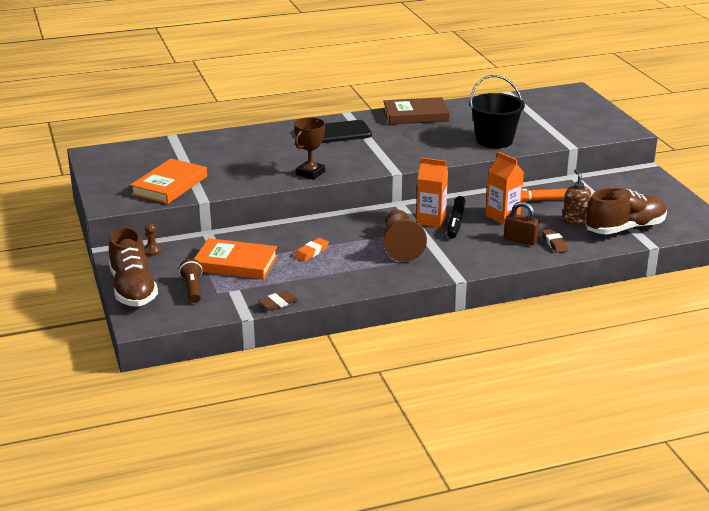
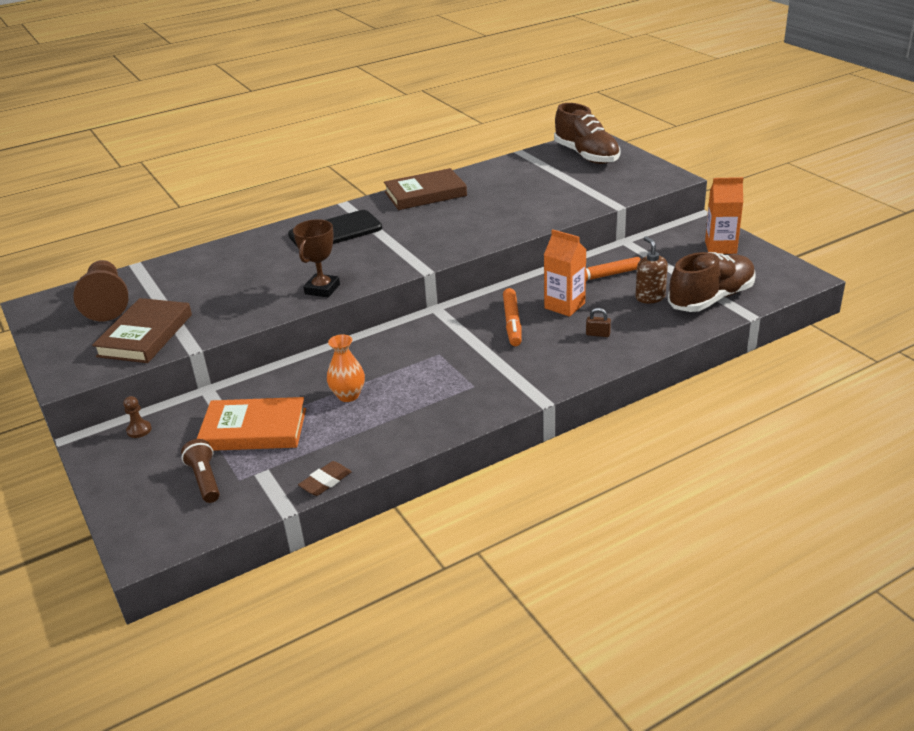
camera: 10 degrees left, 5 degrees up
(133, 289) = (123, 495): brown shoe -> brown shoe (586, 155)
(169, 185) = (145, 335): orange book -> brown book
(311, 252) = (348, 395): orange eraser -> orange vase
(400, 246) = (457, 367): brown pawn -> brown pawn (107, 303)
(431, 220) = (482, 325): orange carton -> orange carton (720, 247)
(456, 222) = (512, 322): black marker -> orange marker
(494, 140) = (528, 212): black bucket -> none
(520, 240) = (598, 334): brown padlock -> brown padlock, size x0.59
(554, 243) = (639, 332): brown eraser -> none

